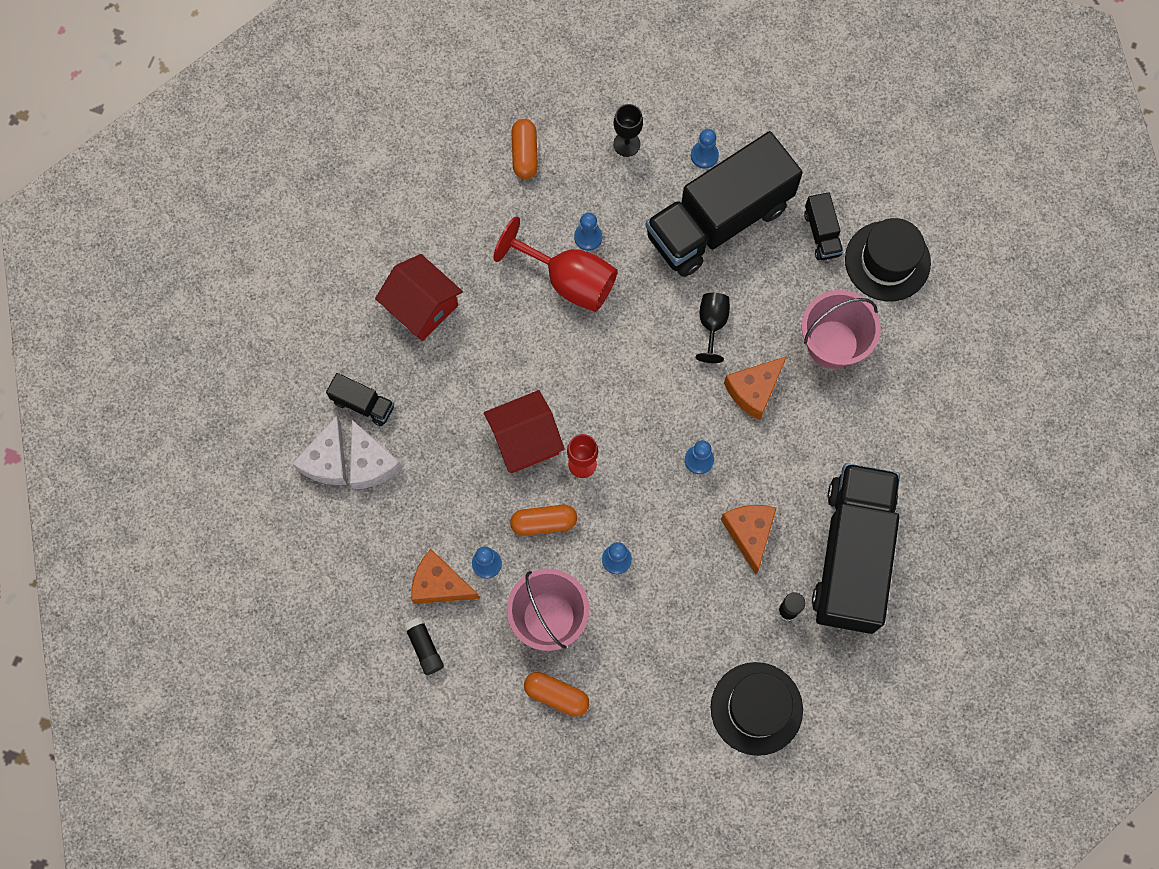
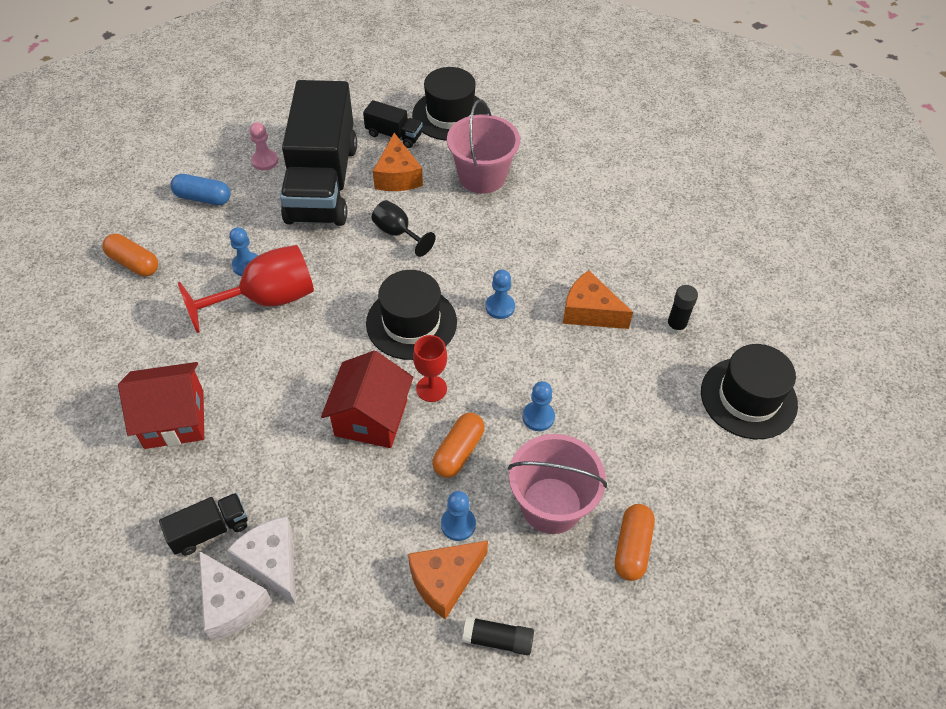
camera: 55 degrees left, 20 degrees down
(371, 463) = (272, 563): white cheese -> white cheese turned 135 degrees counterclockwise
(556, 695) = (632, 547): orange capsule -> orange capsule turned 45 degrees counterclockwise
(626, 144) = (203, 198): black goblet -> blue capsule
(630, 404) = (411, 323): none -> black hat
(704, 155) = (265, 161): blue pawn -> pink pawn
(754, 390) = (474, 240): orange cheese -> orange cheese (397, 176)
(852, 555) = (659, 260): black truck -> none

